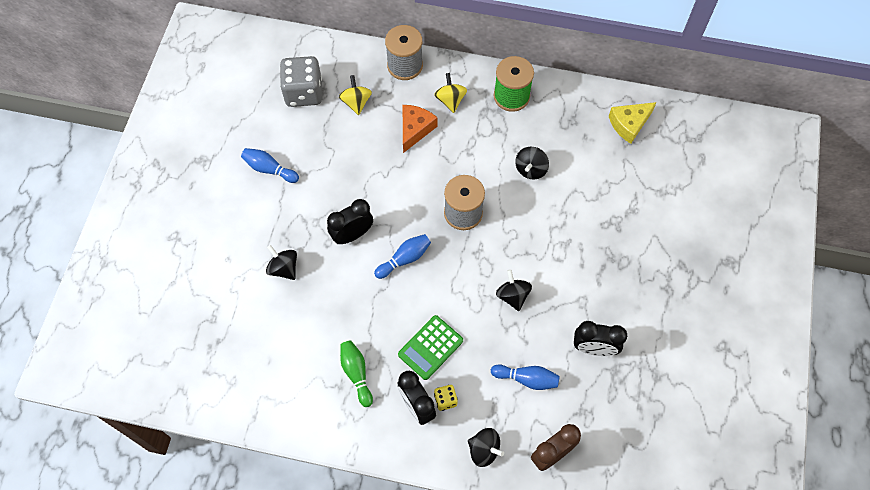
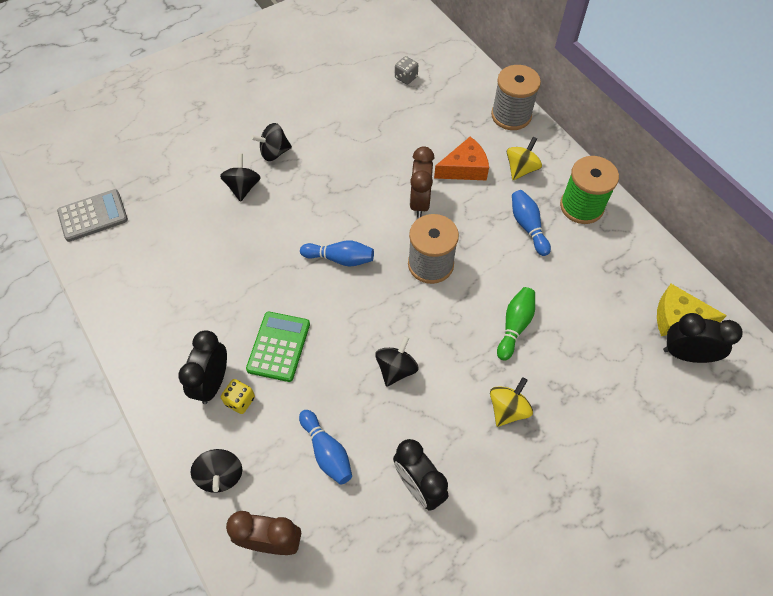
camera: 45 degrees right, 5 degrees down
(200, 382) = (93, 216): none -> grey calculator
(269, 169) = (317, 111): blue bowling pin -> blue bowling pin (528, 227)
(303, 92) = (406, 77): grey dice -> grey dice, size x0.46
(352, 235) = (321, 206): black clock -> black clock (686, 354)
(356, 102) = (439, 113): yellow spinning top -> yellow spinning top (507, 409)
(356, 374) = (200, 312): green bowling pin -> green bowling pin (514, 326)
(412, 177) = (419, 202): none -> brown clock
(430, 347) = (278, 346): green calculator -> green calculator turned 105 degrees clockwise
(530, 169) = (533, 279): black spinning top -> black spinning top (274, 152)

